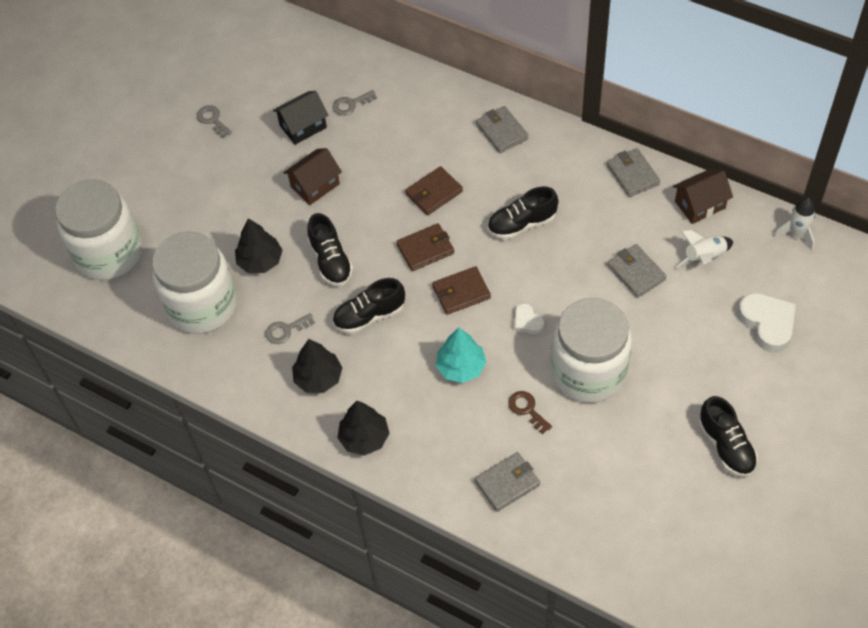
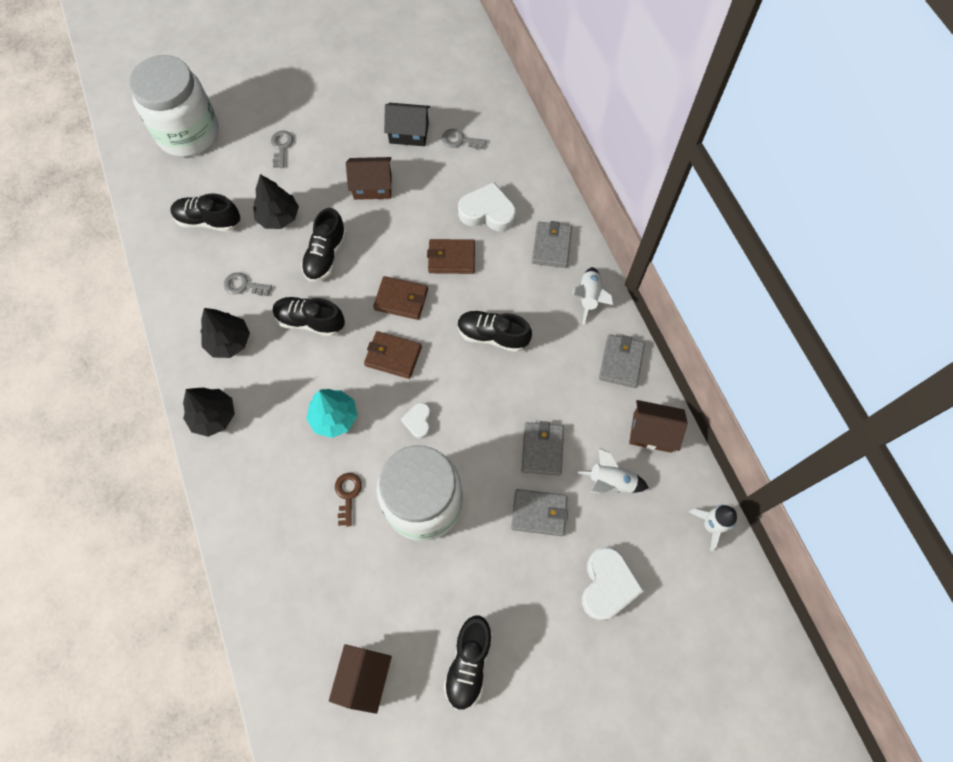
camera: 35 degrees right, 10 degrees up
(202, 305) = (208, 221): white jar -> black shoe
(212, 120) = (352, 82): grey key -> grey key (281, 147)
(427, 141) = (487, 212): none -> white heart
(507, 483) = (275, 543): grey wallet -> grey wallet (539, 513)
(565, 147) = (589, 297): none -> white rocket
(665, 514) = (364, 678): none -> brown house

